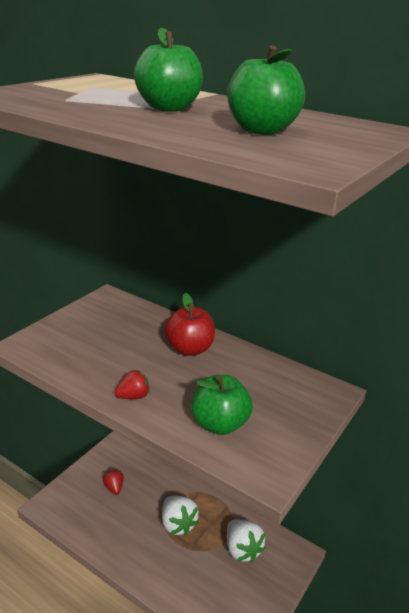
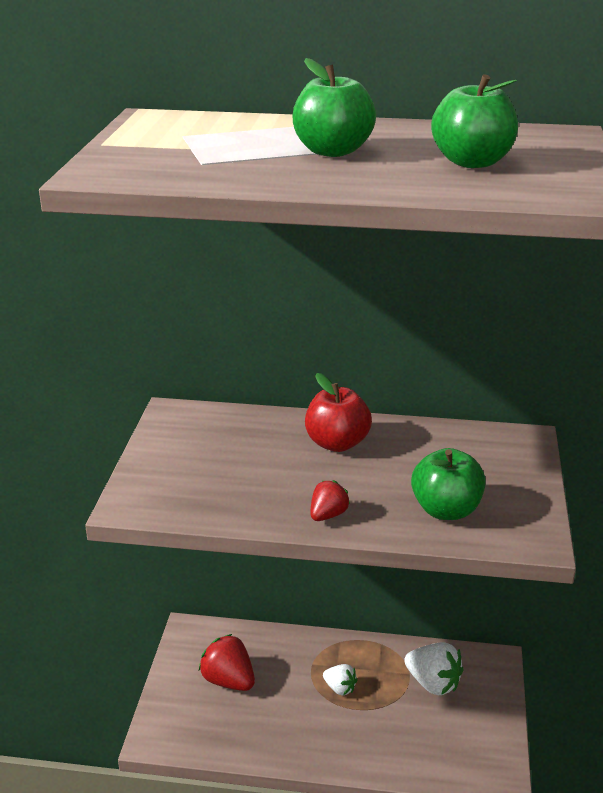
camera: 25 degrees left, 0 degrees up
(114, 488) = (228, 680): red strawberry -> red strawberry, size x1.69
(177, 524) = (340, 688): white strawberry -> white strawberry, size x0.59

